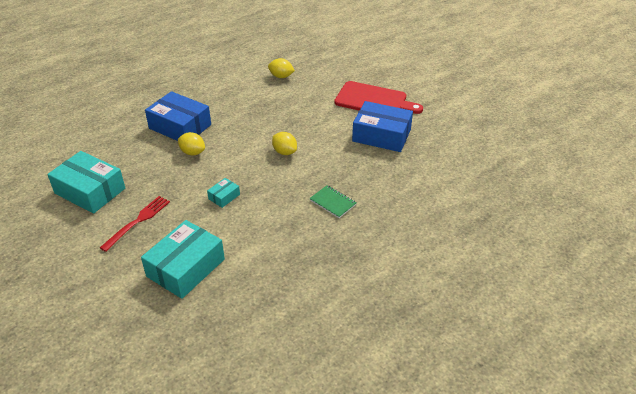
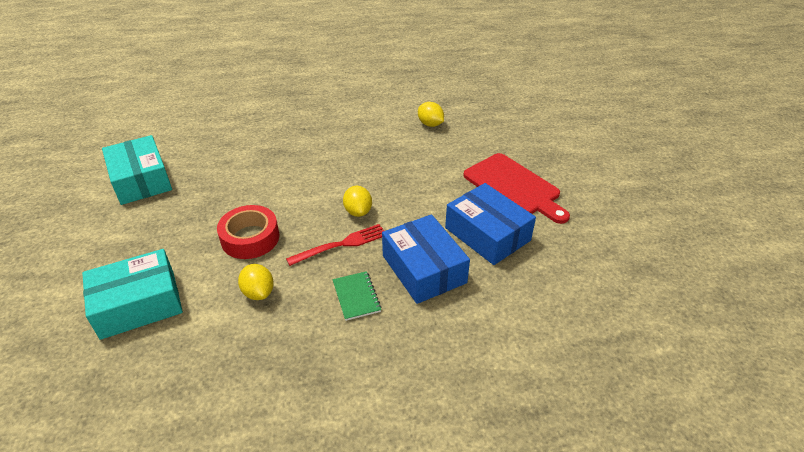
camera: 30 degrees right, 0 degrees up
(138, 221) = (148, 230): red fork -> red fork (341, 244)
(180, 126) = (281, 144): blue box -> blue box (424, 269)
(192, 152) = (266, 176): yellow lemon -> yellow lemon (258, 292)
(224, 197) = (250, 238): turquoise box -> red tape

